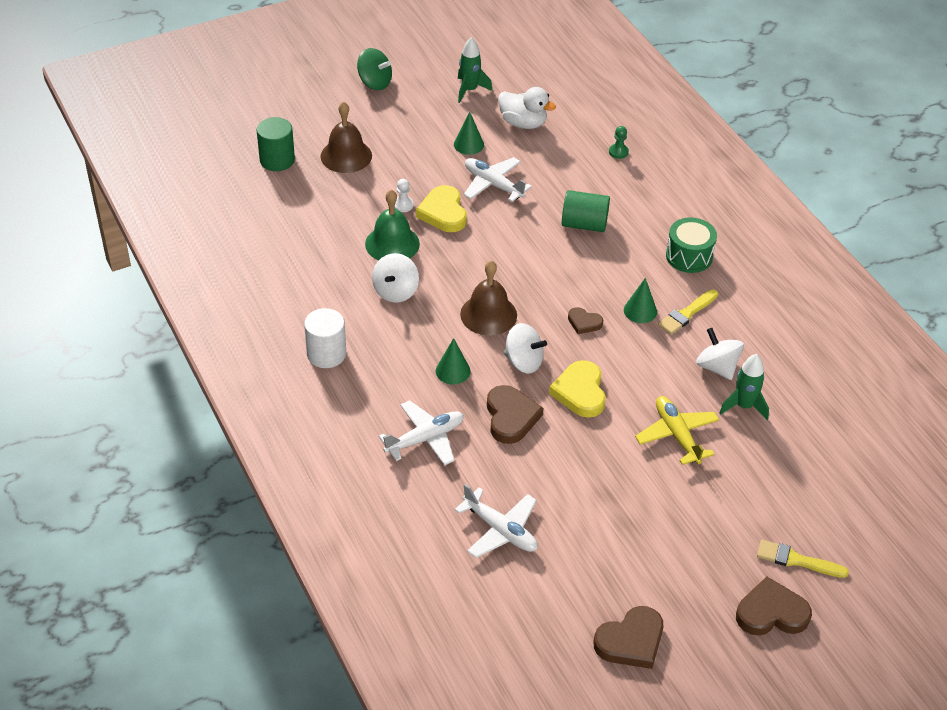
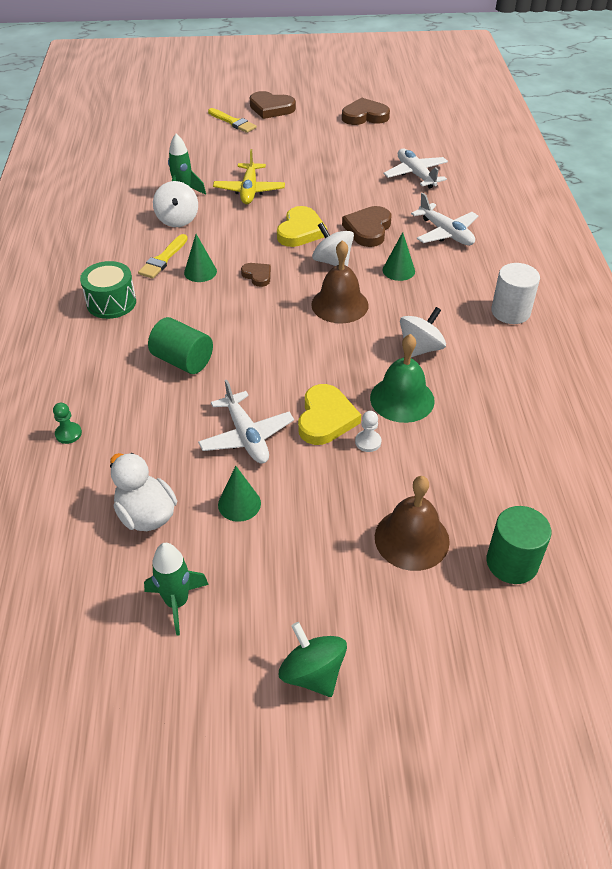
camera: 155 degrees left, 0 degrees up
(425, 439) = (446, 233): white plane -> white plane turned 120 degrees counterclockwise
(686, 314) = (163, 259): yellow brush -> yellow brush turned 135 degrees clockwise

